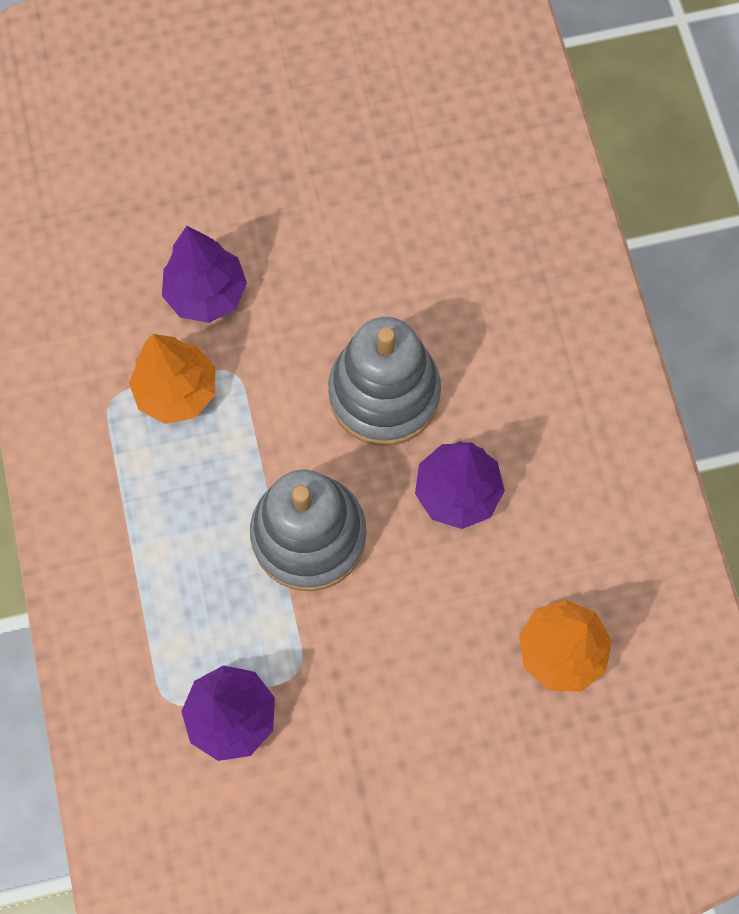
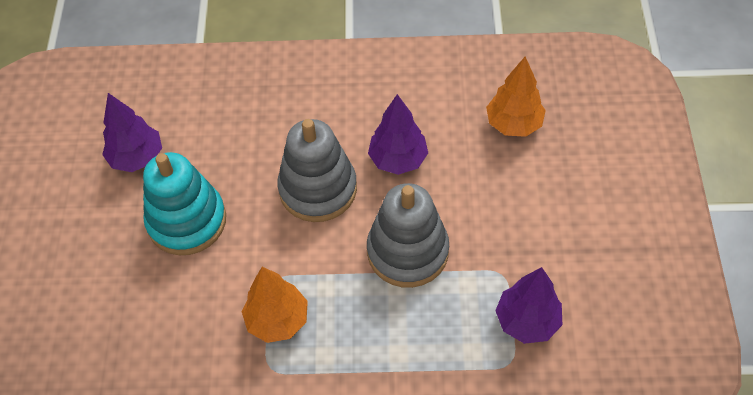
camera: 75 degrees left, 15 degrees down
(207, 294) = (207, 288): purple tree -> purple tree (137, 158)
(299, 240) = (187, 221): none -> turquoise stacking toy

